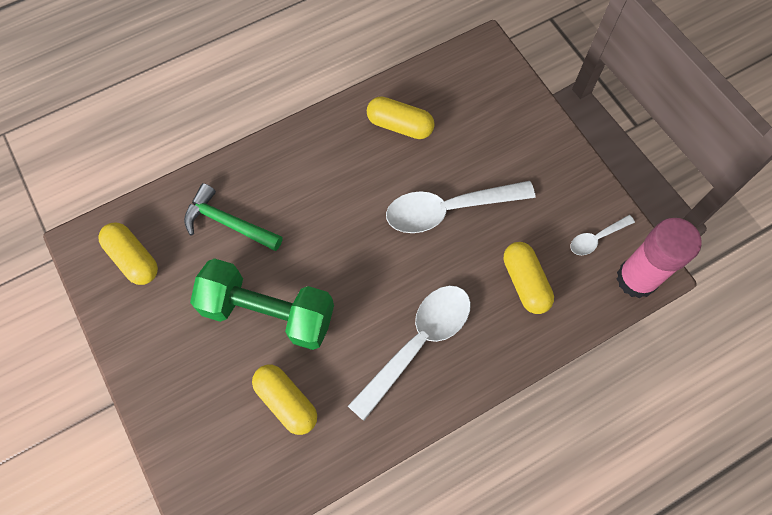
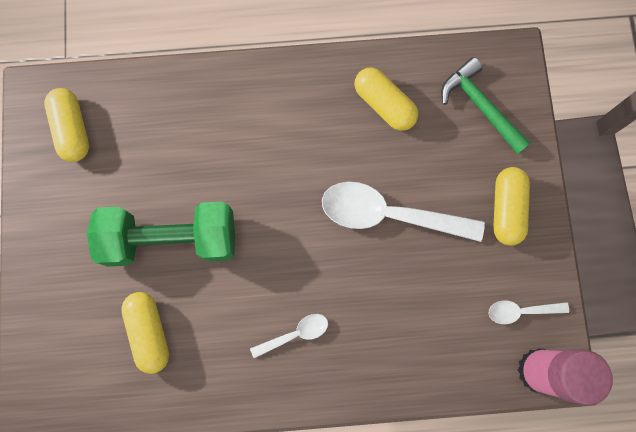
camera: 25 degrees right, 10 degrees up
(228, 223) = (174, 133): green hammer -> green hammer (480, 106)
(268, 312) = (171, 239): green dumbbell -> green dumbbell turned 45 degrees counterclockwise
(418, 343) = (295, 334): white spoon -> white spoon, size x0.49
(525, 282) = (427, 322): yellow capsule -> yellow capsule (506, 209)

